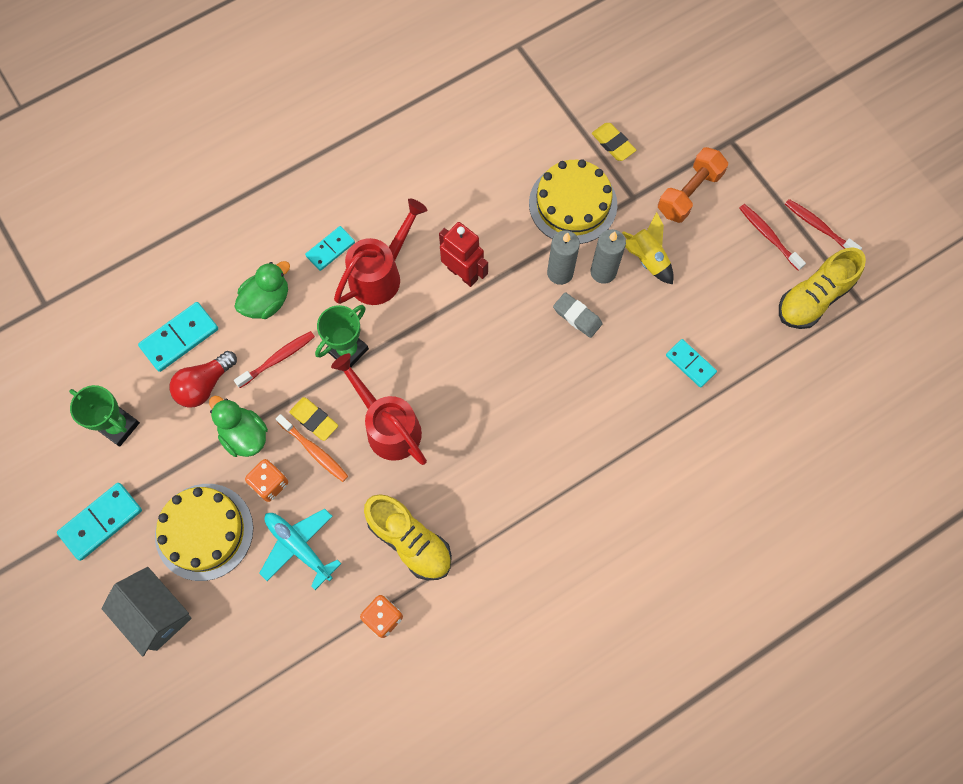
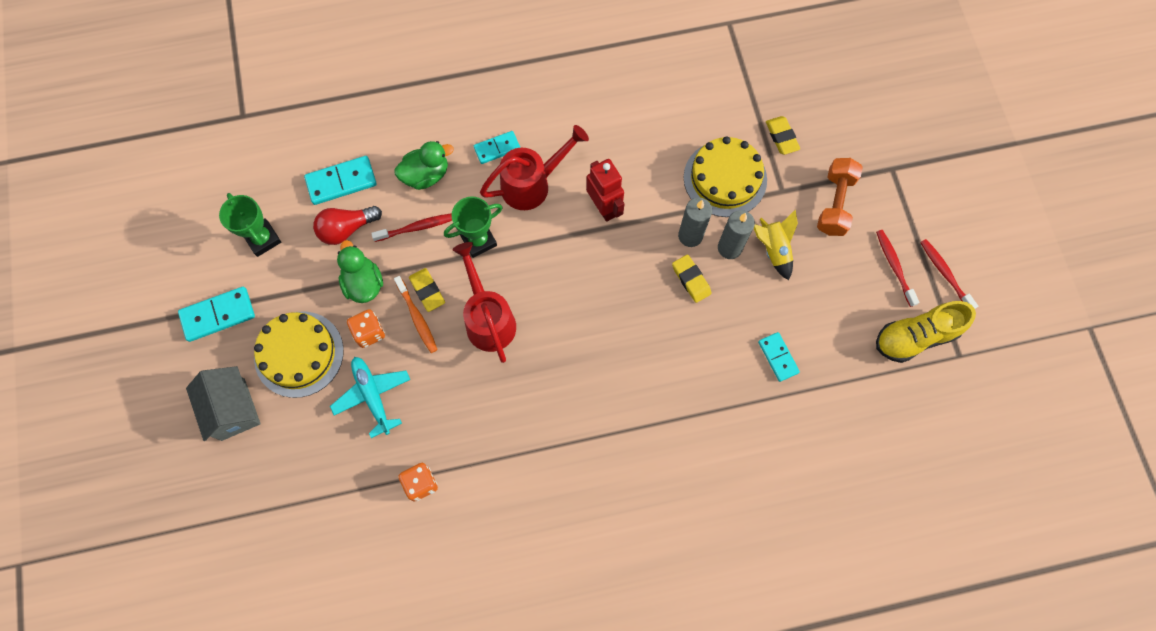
camera: 20 degrees right, 0 degrees up
(410, 541) = (469, 425): yellow shoe -> none
(577, 316) = (691, 280): grey eraser -> yellow eraser
(689, 193) = (835, 203): orange dumbbell -> orange dumbbell turned 45 degrees counterclockwise

